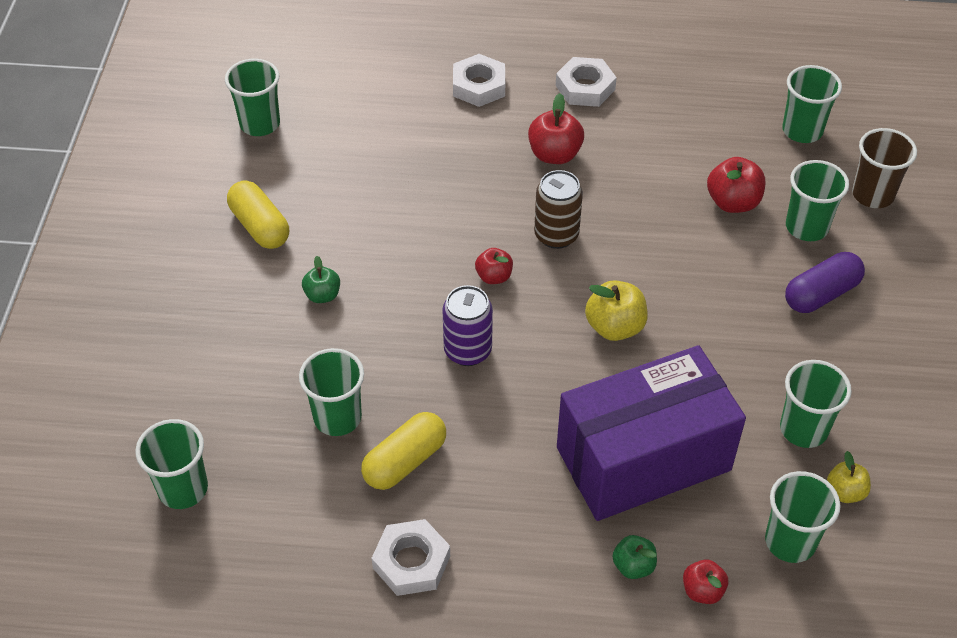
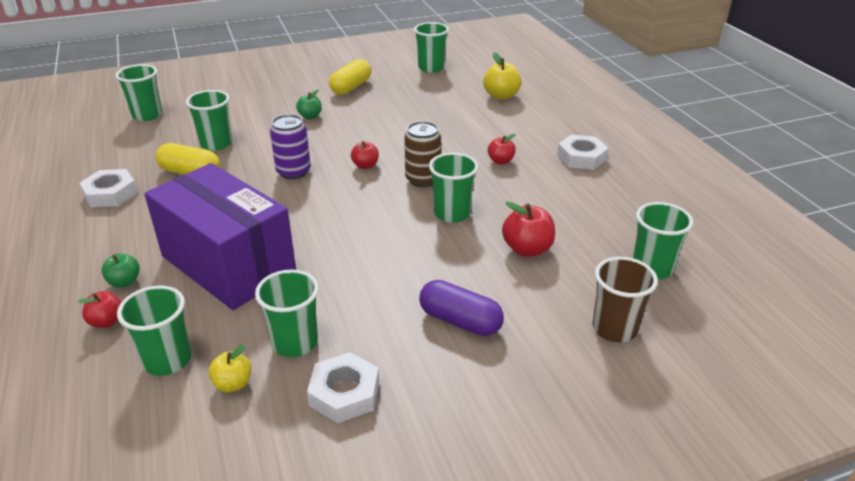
camera: 65 degrees right, 15 degrees down
(479, 86) = (536, 120): white nut -> white nut (344, 393)
(554, 154) = (500, 161): red apple -> red apple, size x0.63
(614, 327) = (351, 223): yellow apple -> yellow apple (501, 96)
(806, 227) = (535, 295): green cup -> green cup (452, 213)

